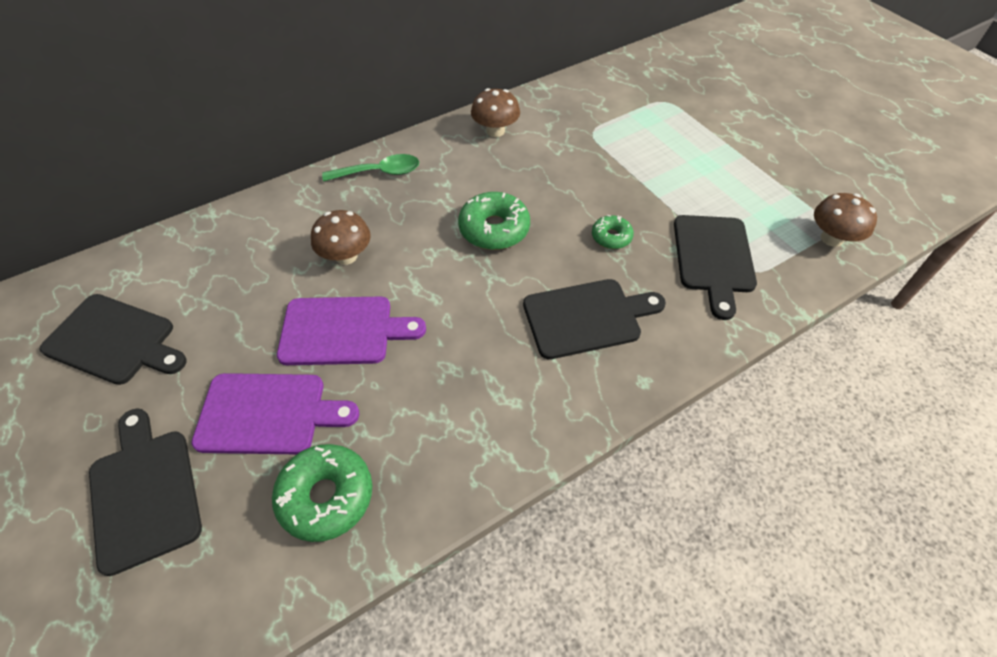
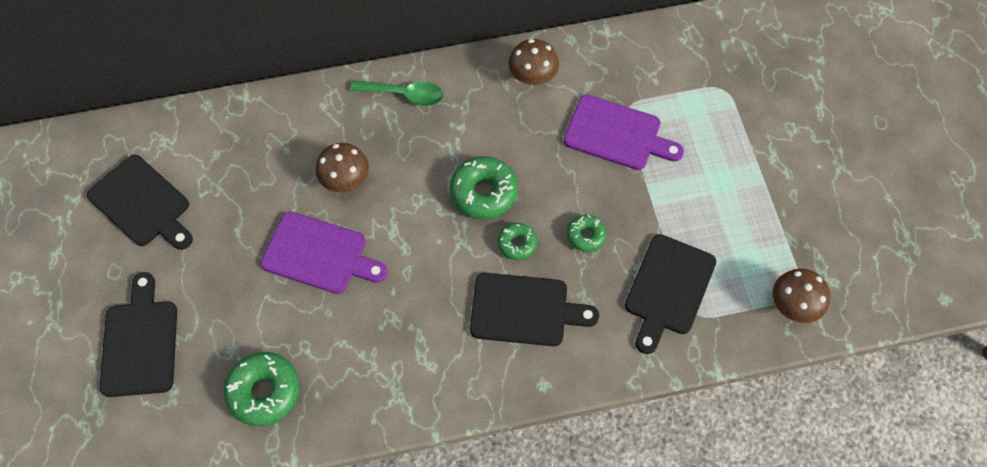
camera: 20 degrees right, 10 degrees up
(268, 413) = (241, 309): purple cutting board -> purple cutting board (617, 134)
(548, 262) = (517, 244): none -> green donut

